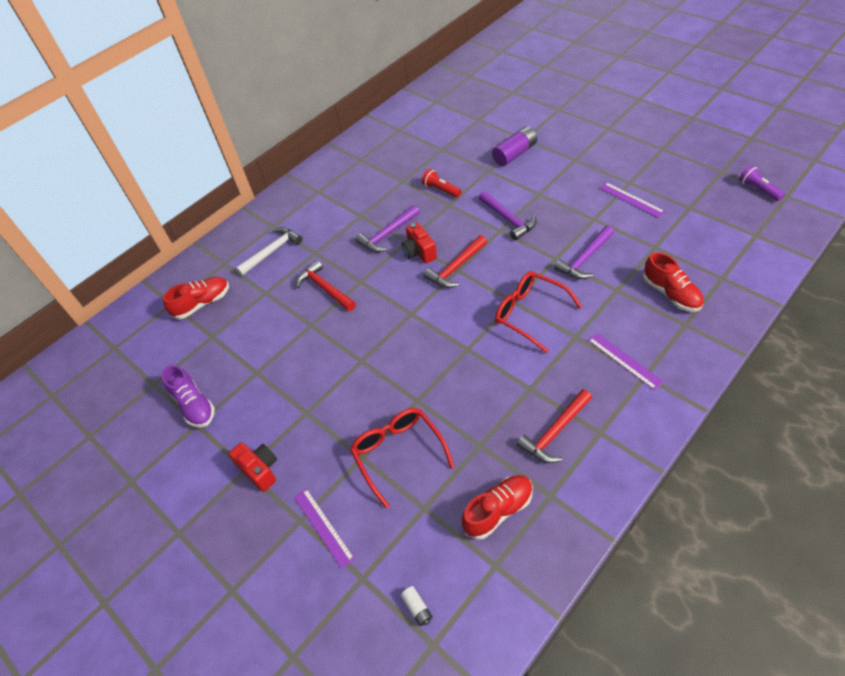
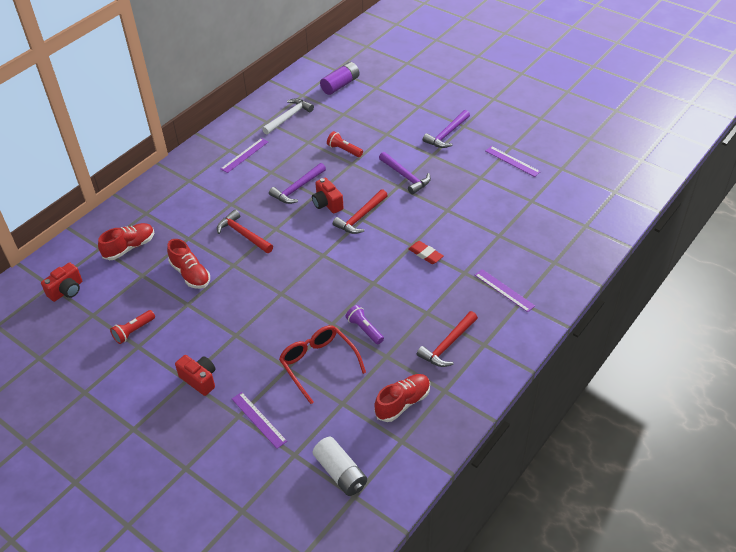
camera: 10 degrees left, 5 degrees down
(130, 354) = (67, 290): none -> red camera
(194, 405) = (133, 331): purple shoe -> red flashlight
(272, 251) = (190, 202): white hammer -> white hammer (288, 117)
(334, 197) = (244, 155): none -> purple ruler
(417, 608) = (340, 473): white battery -> white battery, size x2.08
(515, 154) = (410, 119): purple battery -> purple battery (340, 85)
(529, 313) = (425, 254): red glasses -> red eraser
(585, 259) = (472, 210): purple hammer -> purple hammer (447, 134)
(671, 294) = (543, 238): red shoe -> red shoe (190, 274)
(758, 189) = (619, 154): purple flashlight -> purple flashlight (364, 329)

